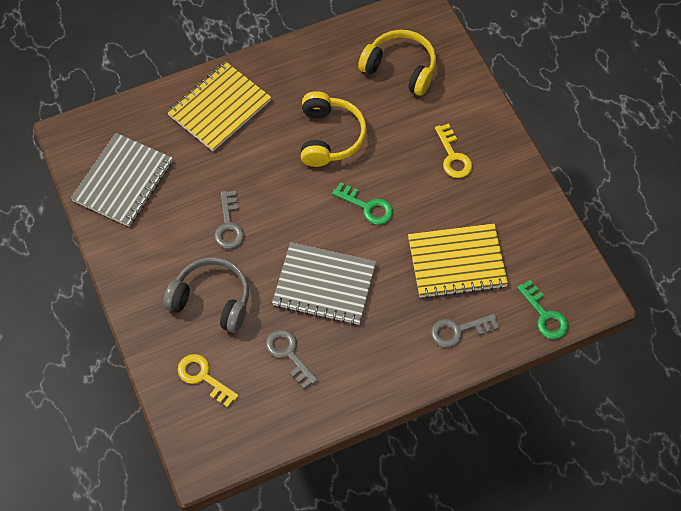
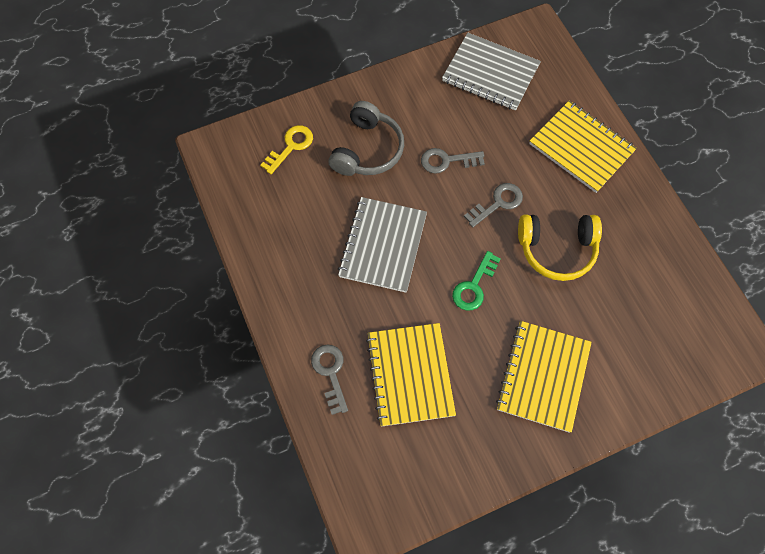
camera: 90 degrees right, 5 degrees up
(288, 354) = (310, 215): grey key -> grey key (498, 203)
(400, 68) = (655, 322): yellow headphones -> none
(453, 156) = (543, 376): yellow key -> yellow notebook
(544, 315) = (346, 466): green key -> none

